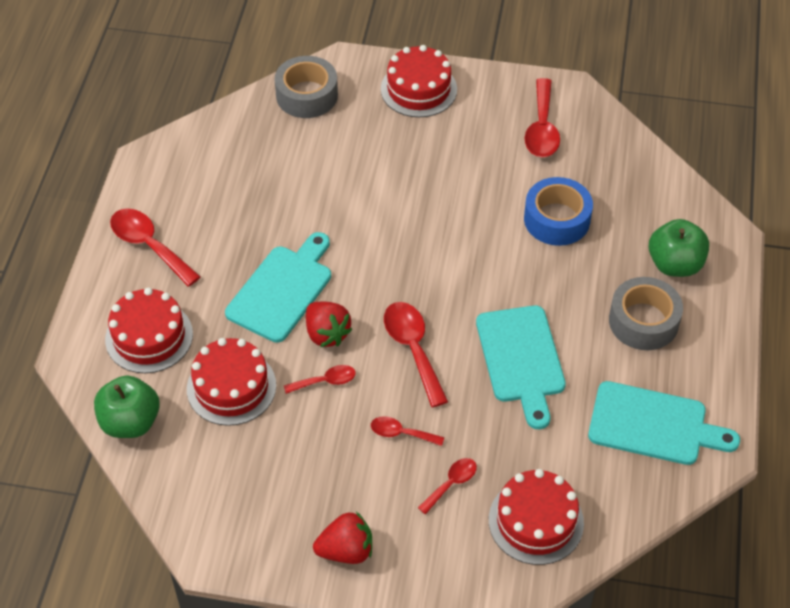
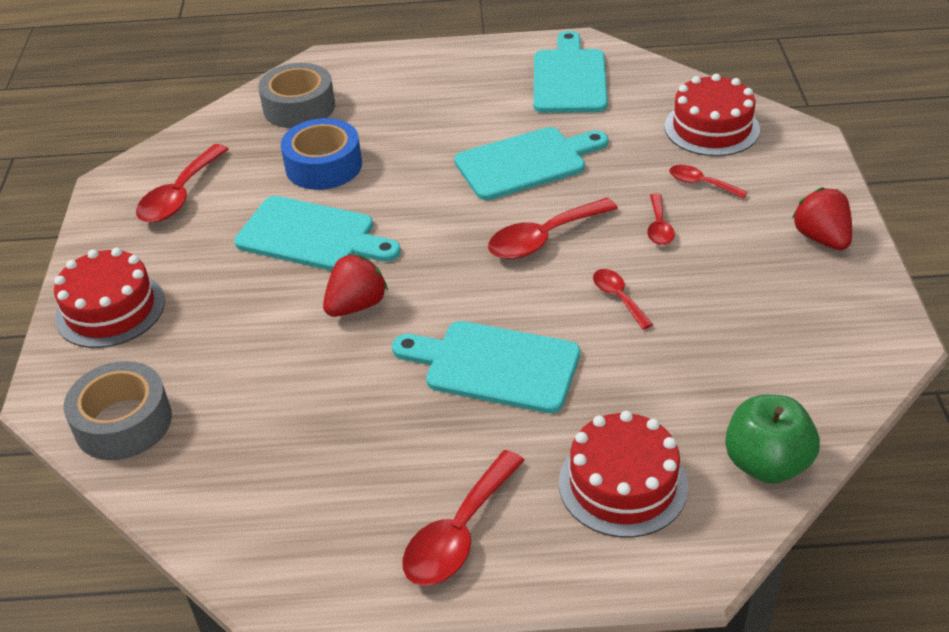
camera: 100 degrees left, 10 degrees down
(231, 387) = (664, 377): red cake -> none
(326, 334) = (549, 311): red strawberry -> red strawberry (356, 305)
(465, 203) = (311, 236): none -> turquoise cutting board
(542, 128) = (180, 195): red spoon -> red spoon turned 120 degrees clockwise
(643, 321) = (448, 96): grey tape -> grey tape (299, 107)
(675, 264) = (369, 87): green apple -> none

